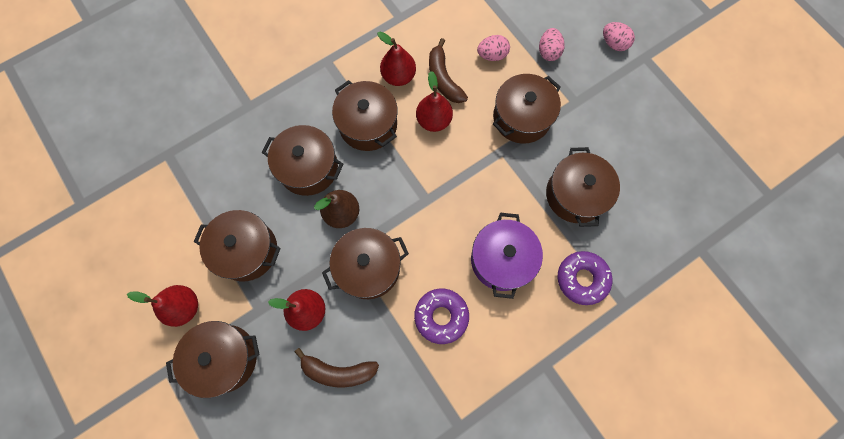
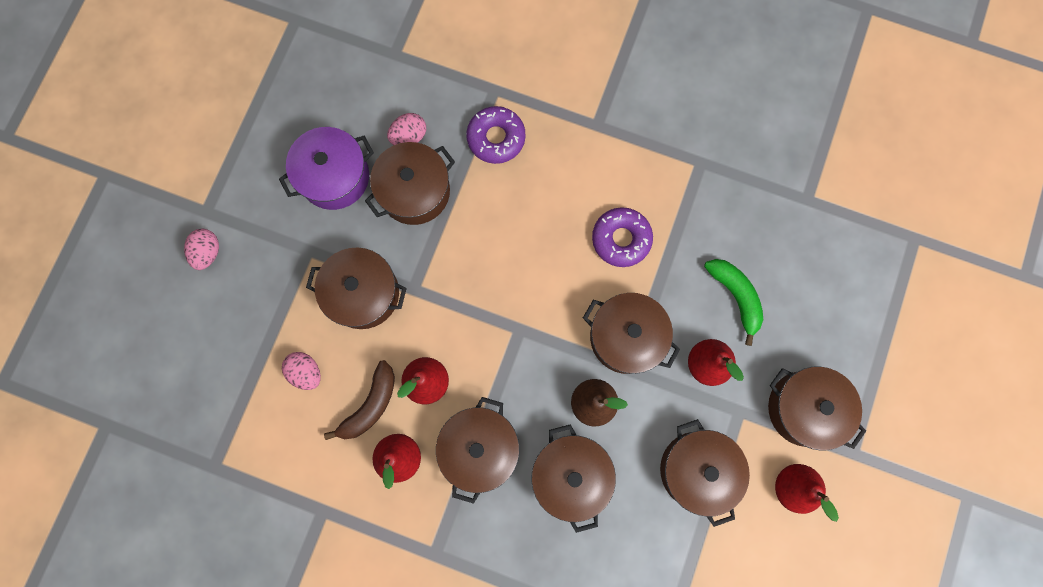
camera: 125 degrees left, 5 degrees up
(338, 371) = (735, 296): brown banana -> green banana
(502, 260) = (529, 219): purple pot -> purple pot (334, 177)
(548, 52) = (263, 314): pink egg -> pink egg (409, 136)

